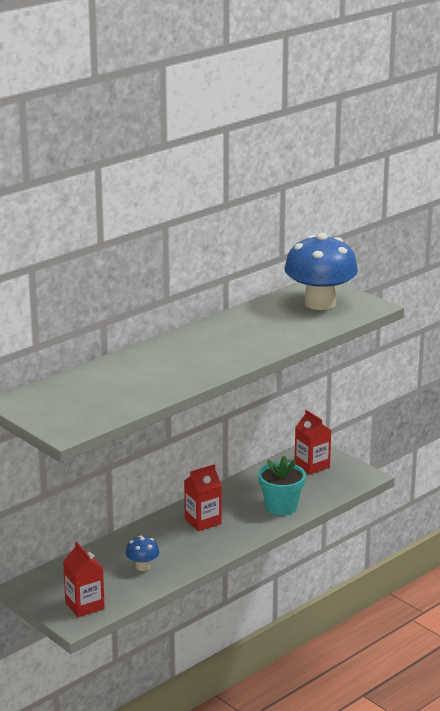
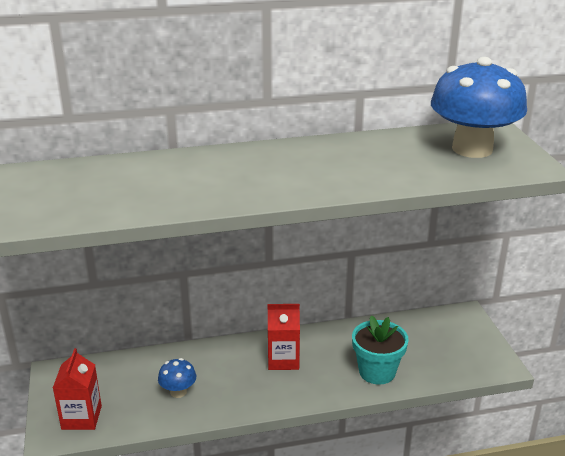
camera: 30 degrees right, 5 degrees up
(312, 466) = (448, 333): red carton -> none

